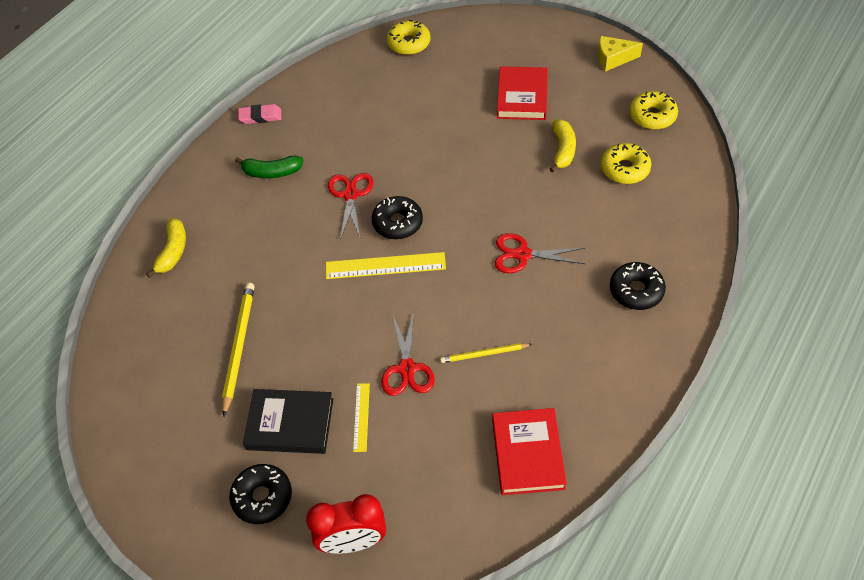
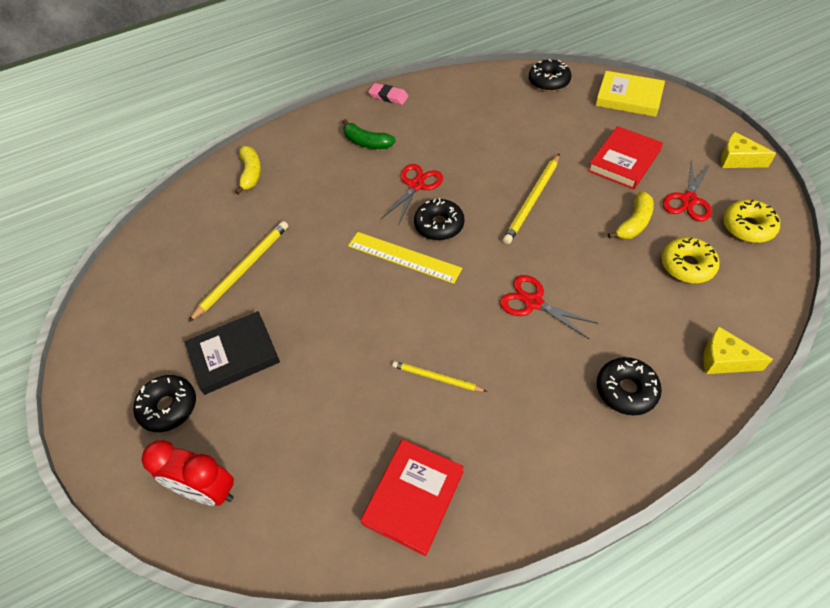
camera: 30 degrees right, 0 degrees up
(173, 252) = (251, 173): yellow banana -> yellow banana turned 45 degrees counterclockwise
(290, 424) = (234, 355): black book -> black book turned 60 degrees counterclockwise
(361, 417) = (293, 380): yellow ruler -> none
(407, 369) = (360, 356): red scissors -> red scissors (688, 200)
(409, 43) = (549, 81): yellow donut -> black donut
(466, 165) = (532, 200): none -> yellow pencil
(491, 33) = (628, 97): none -> yellow book
(692, 233) = (724, 360): none -> yellow cheese

